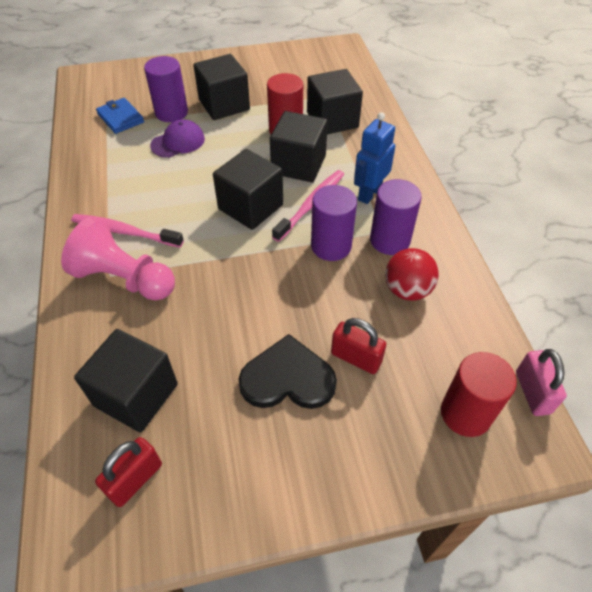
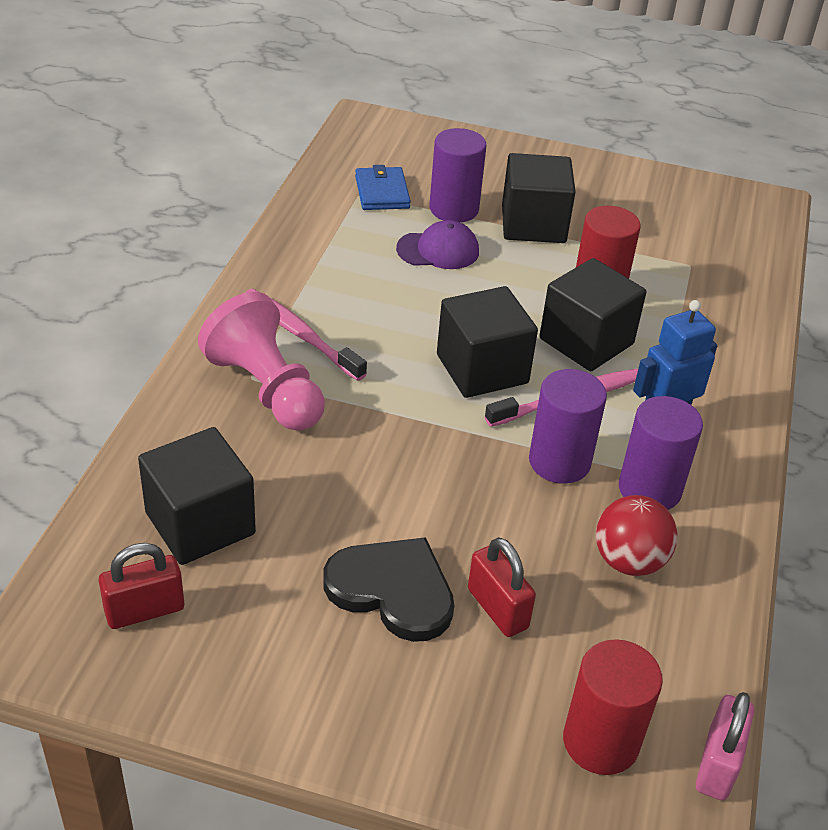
camera: 25 degrees right, 10 degrees down
(332, 120) = (678, 300): black cube -> none

